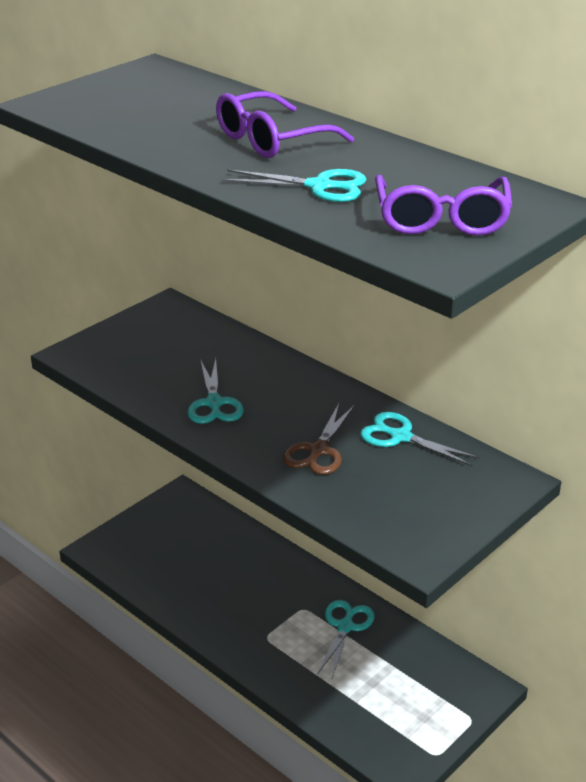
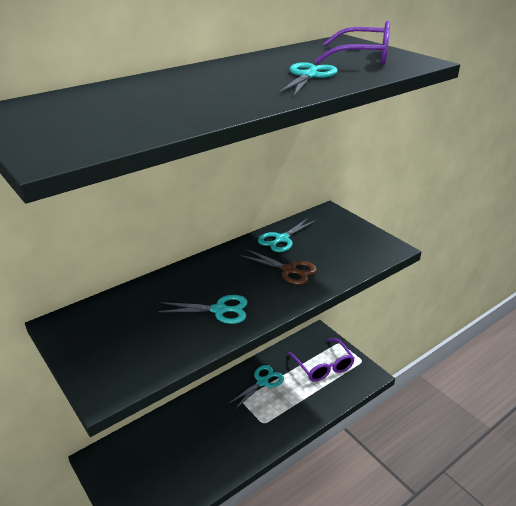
camera: 80 degrees left, 0 degrees up
(271, 140) = (218, 82): purple glasses -> purple glasses (323, 366)
(345, 626) = (262, 382): turquoise scissors -> turquoise scissors turned 105 degrees clockwise

